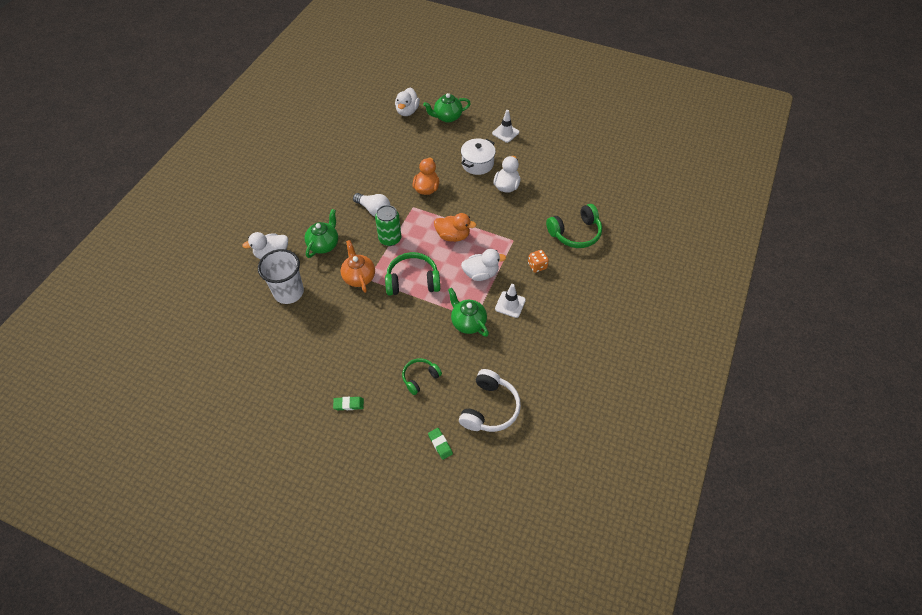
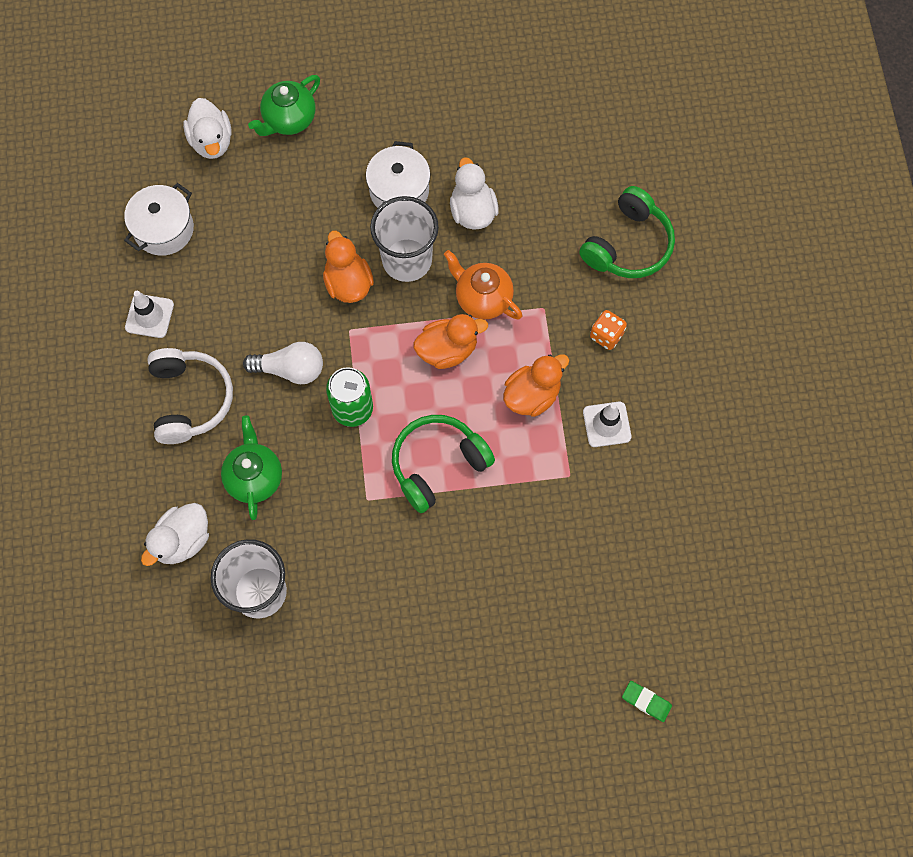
camera: 30 degrees left, 15 degrees up
(348, 404) = (480, 718): green eraser -> none
(359, 277) = (351, 504): orange teapot -> orange teapot (482, 298)
(361, 133) = (164, 229): none -> white pot
(420, 378) = (553, 618): green headphones -> none
(460, 192) = (407, 260): none -> white cup
(468, 322) = (565, 489): green teapot -> none
(481, 274) = (532, 395): white duck -> orange duck
(489, 408) = (679, 608): white headphones -> white headphones (190, 399)
(505, 133) = (406, 104): white traffic cone -> white traffic cone (149, 316)

